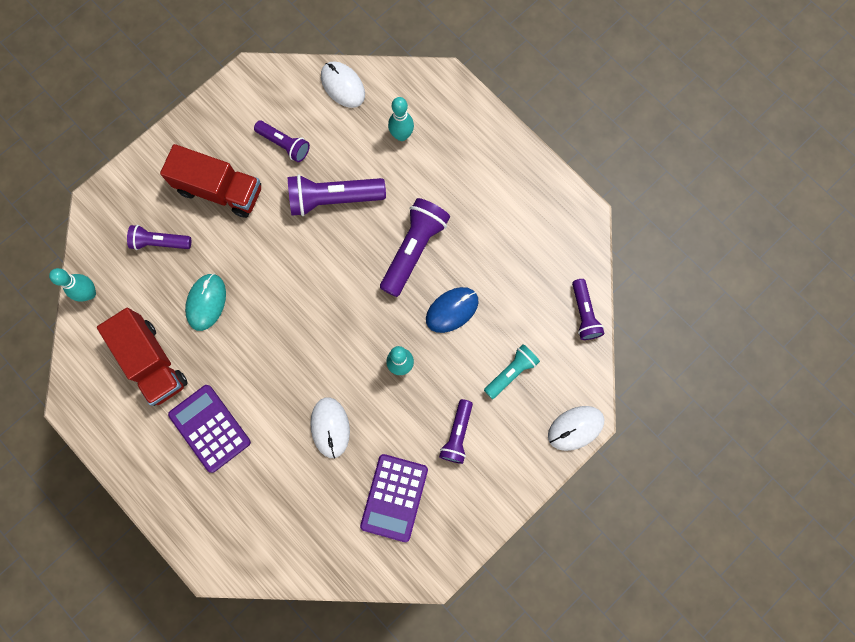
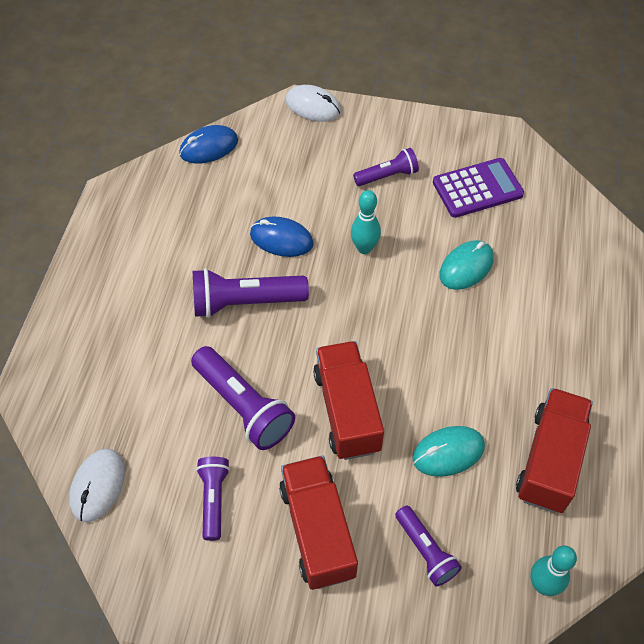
camera: 125 degrees left, 20 degrees down
(210, 428) = (558, 362): purple calculator -> none
(282, 260) = (347, 411): none -> red truck
(330, 427) = (466, 267): white mouse -> turquoise mouse
(401, 135) = (124, 388): turquoise bowling pin -> none
(511, 372) = (302, 168): turquoise flashlight -> none
(584, 314) = (209, 147): purple flashlight -> blue mouse

